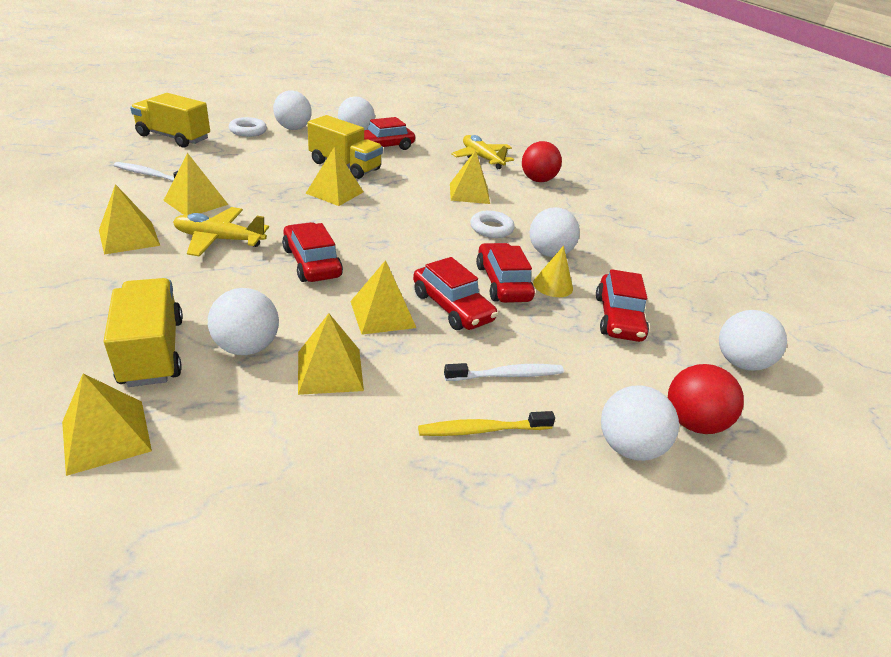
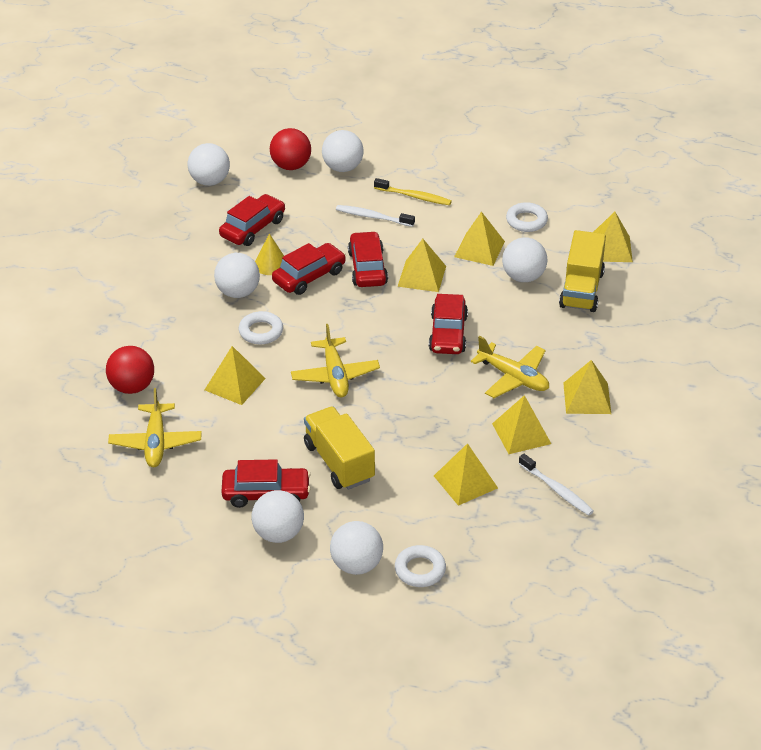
camera: 145 degrees left, 5 degrees up
(174, 137) = (518, 570): yellow truck -> none
(277, 444) = (526, 221): none -> white ring
(334, 192) = (378, 418): yellow pyramid -> yellow pyramid (465, 482)
(396, 211) = (335, 375): none -> yellow plane
(502, 283) = (309, 276): red car -> red car turned 150 degrees counterclockwise

